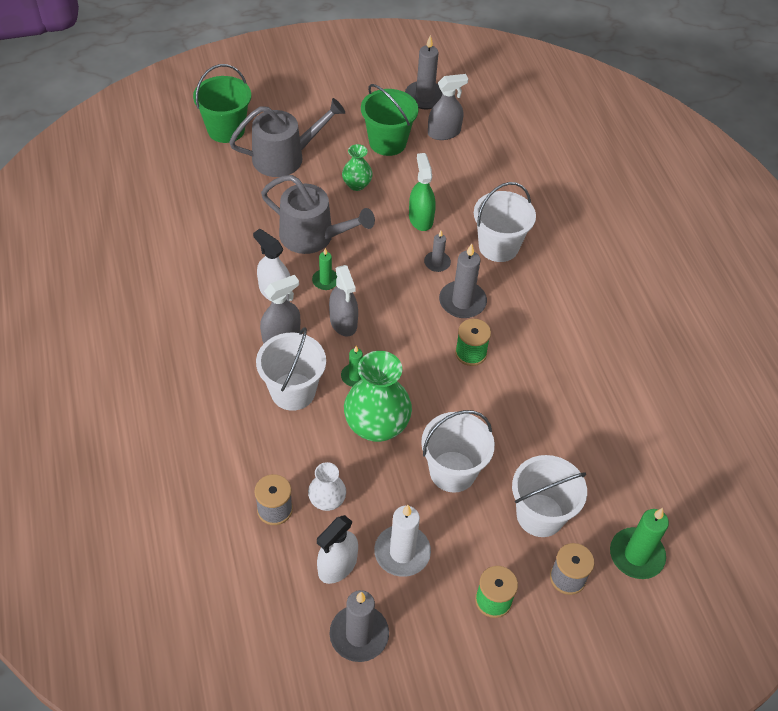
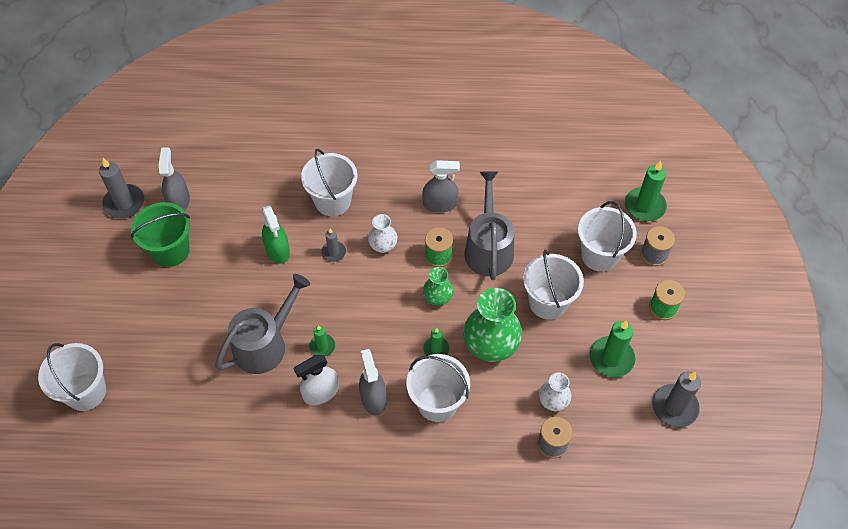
camera: 70 degrees left, 5 degrees up
(226, 130) = (85, 392): green bucket -> white bucket
(284, 157) = (150, 345): grey watering can -> grey watering can (488, 248)
(337, 565) = (613, 408): white spray bottle -> none
(343, 322) = (374, 343): grey spray bottle -> grey spray bottle (440, 204)
(357, 184) = (214, 291): green vase -> green vase (437, 298)
(402, 552) = (611, 358): white candle -> green candle
(420, 218) = (277, 250): green spray bottle -> green spray bottle turned 120 degrees counterclockwise
(462, 302) = (383, 246): grey candle -> white vase

